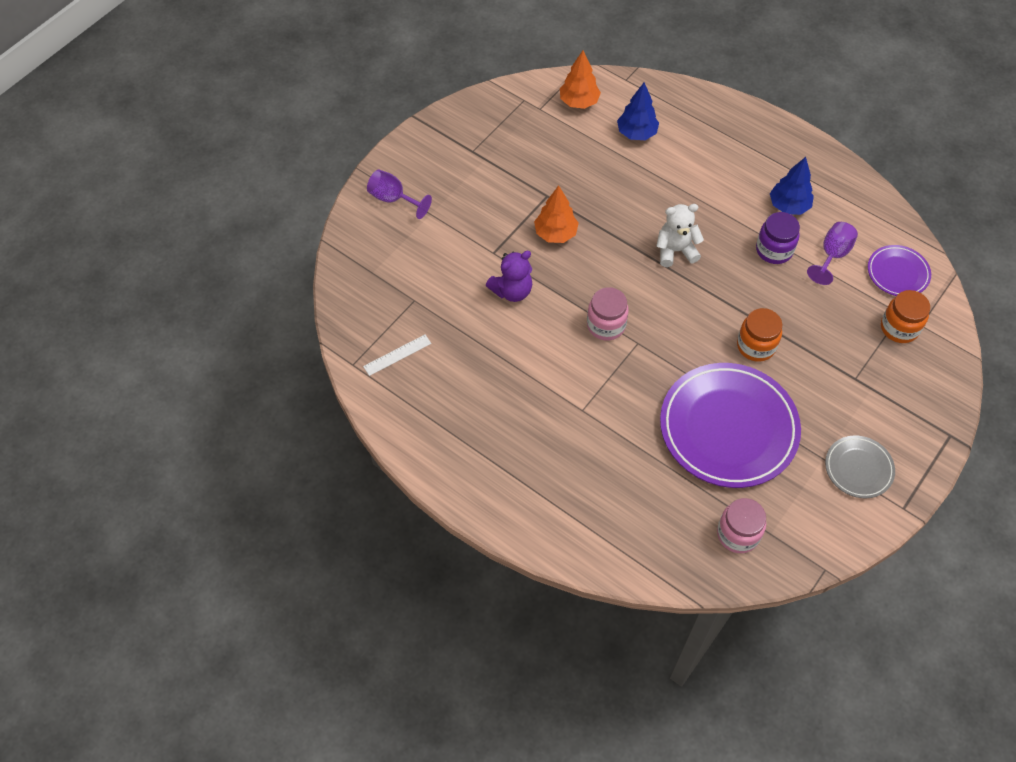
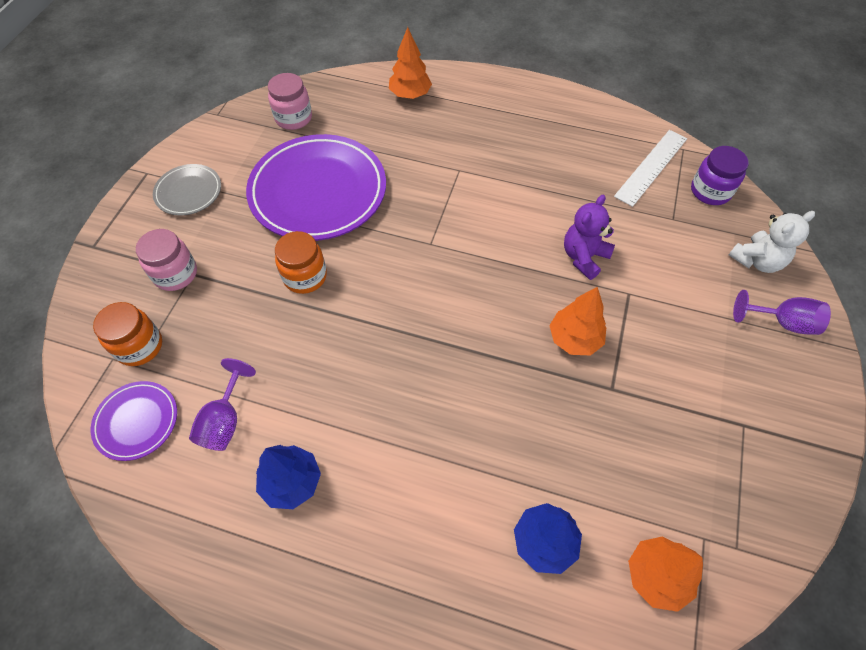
camera: 160 degrees right, 0 degrees up
(397, 355) = (651, 167): white ruler -> white ruler, size x1.62
(597, 526) = (410, 95): none -> orange tree
(606, 325) = (470, 251): pink jar -> pink jar (176, 274)
(675, 251) = (425, 362): white teddy bear -> white teddy bear (757, 261)
(774, 250) = (302, 403): purple jar -> purple jar (710, 191)

